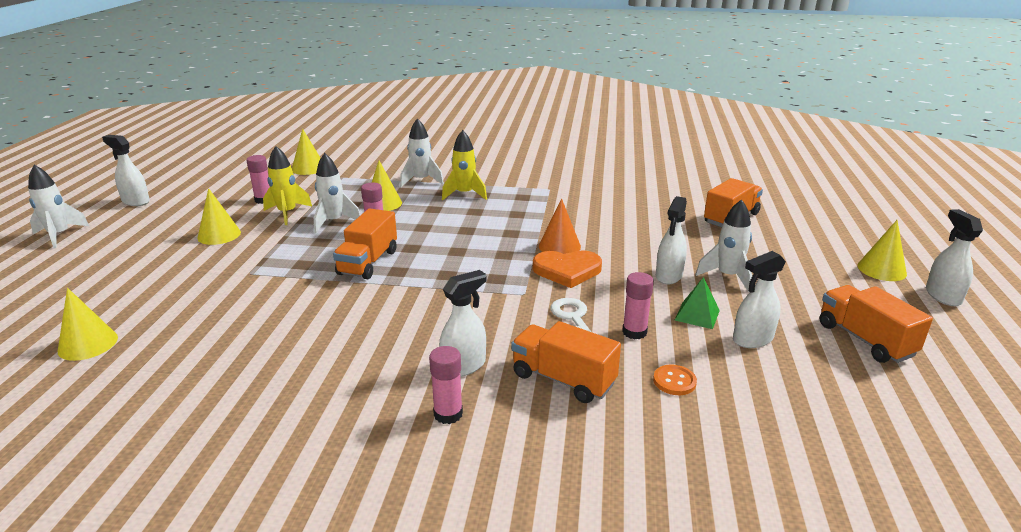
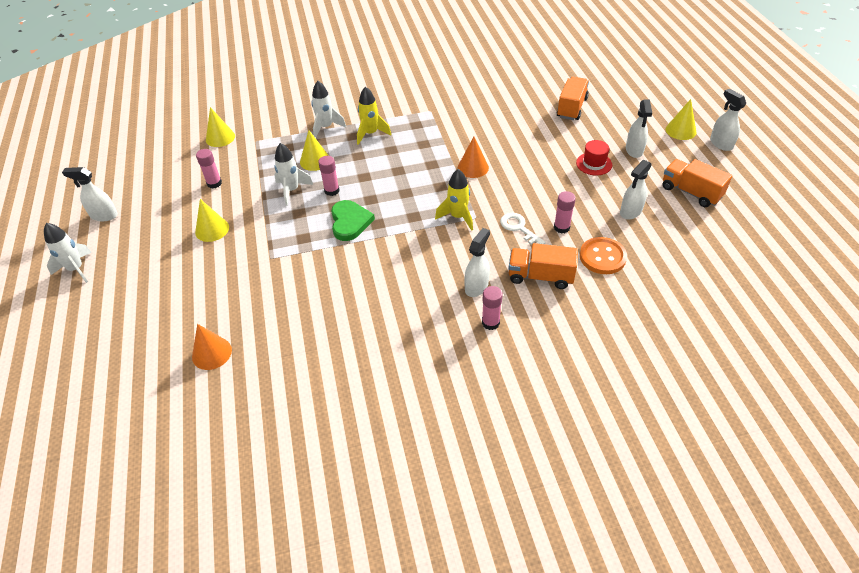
camera: 20 degrees left, 20 degrees up
(88, 344) = (212, 353): yellow cone -> orange cone
(287, 213) = (247, 192): yellow rocket -> yellow rocket (458, 217)
(368, 262) = (350, 222): orange truck -> green heart
(567, 271) = (491, 189): orange heart -> none
(669, 276) = (558, 174): white spray bottle -> white spray bottle (634, 150)
(674, 381) = (602, 257): orange button -> orange button, size x1.75
(697, 315) = (591, 202): green pyramid -> none
(727, 276) = (594, 164): white rocket -> red hat

